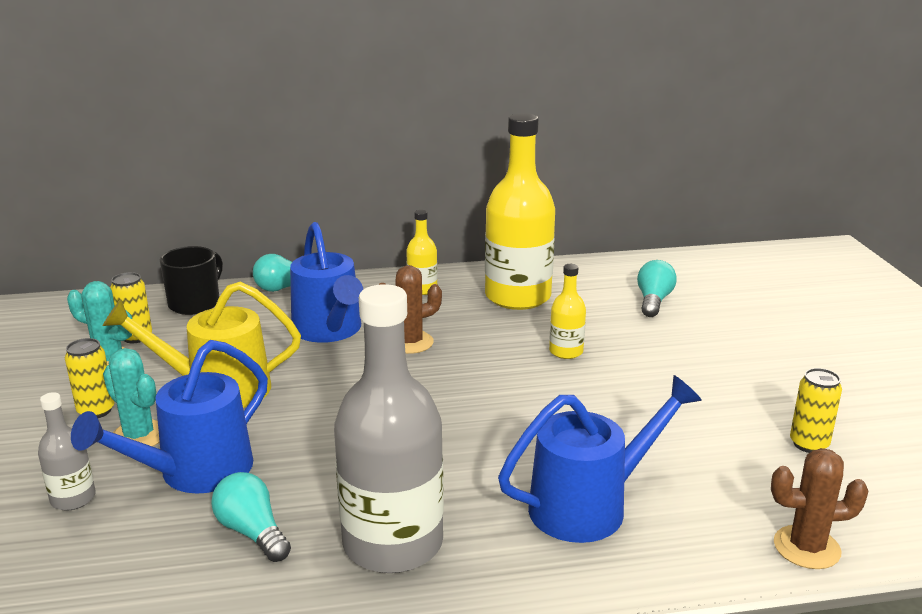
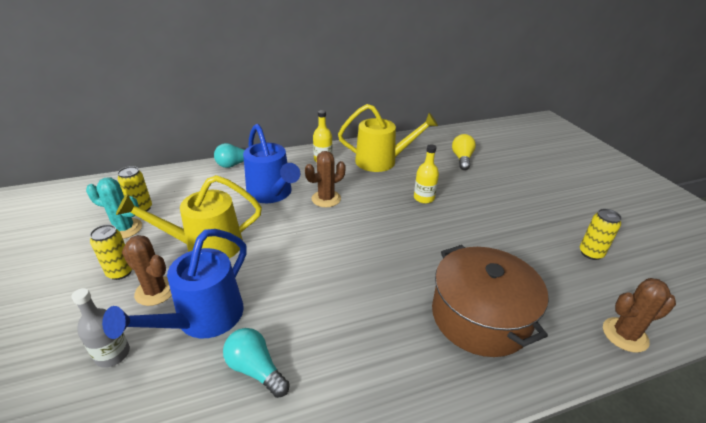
camera: 10 degrees left, 10 degrees up
(139, 436) = (155, 291): turquoise cactus -> brown cactus
(195, 303) = (178, 179): black mug -> none
(393, 543) = (359, 366): grey bottle -> none
(518, 297) = (382, 161): yellow bottle -> yellow watering can
(590, 505) = (480, 316): blue watering can -> brown pot
(653, 301) = (462, 159): turquoise light bulb -> yellow light bulb

